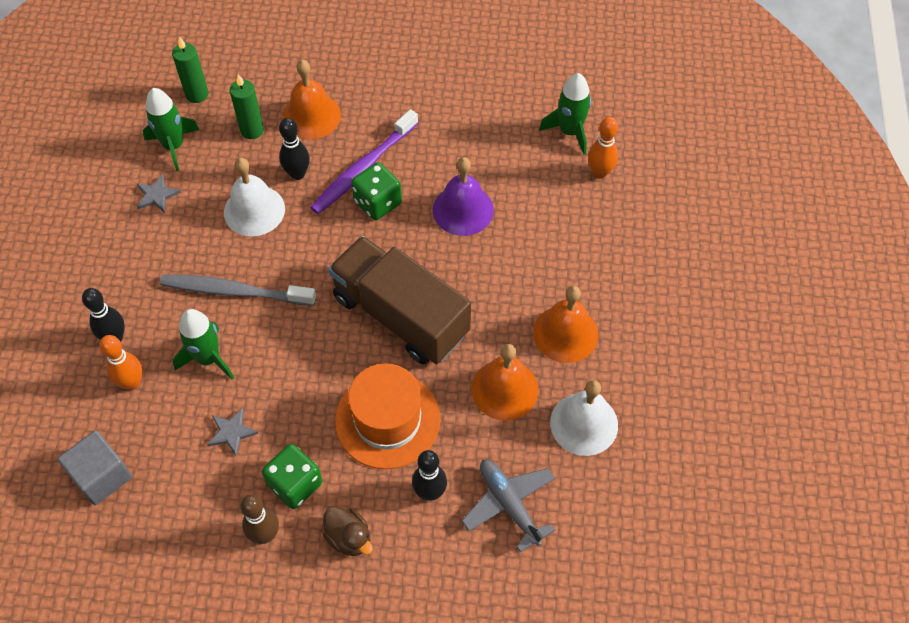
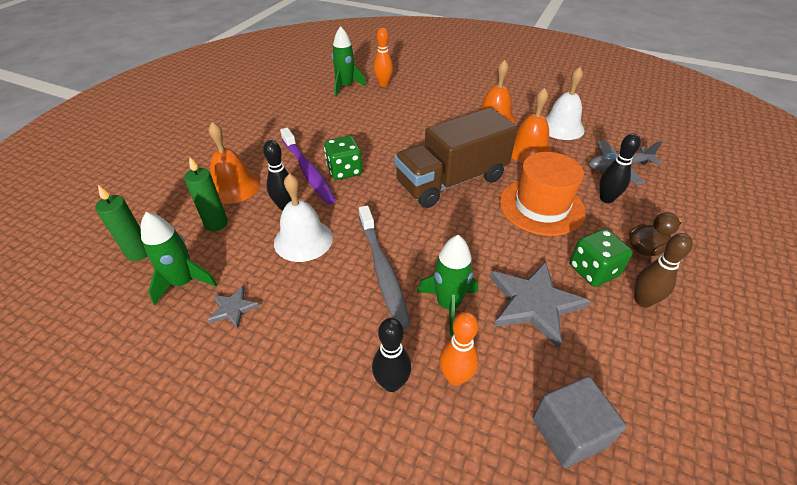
camera: 70 degrees left, 15 degrees down
(231, 432) = (534, 303): grey star -> grey star, size x2.02
(234, 291) = (382, 270): grey toothbrush -> grey toothbrush turned 45 degrees counterclockwise
(463, 210) = (377, 136): purple bell -> none

